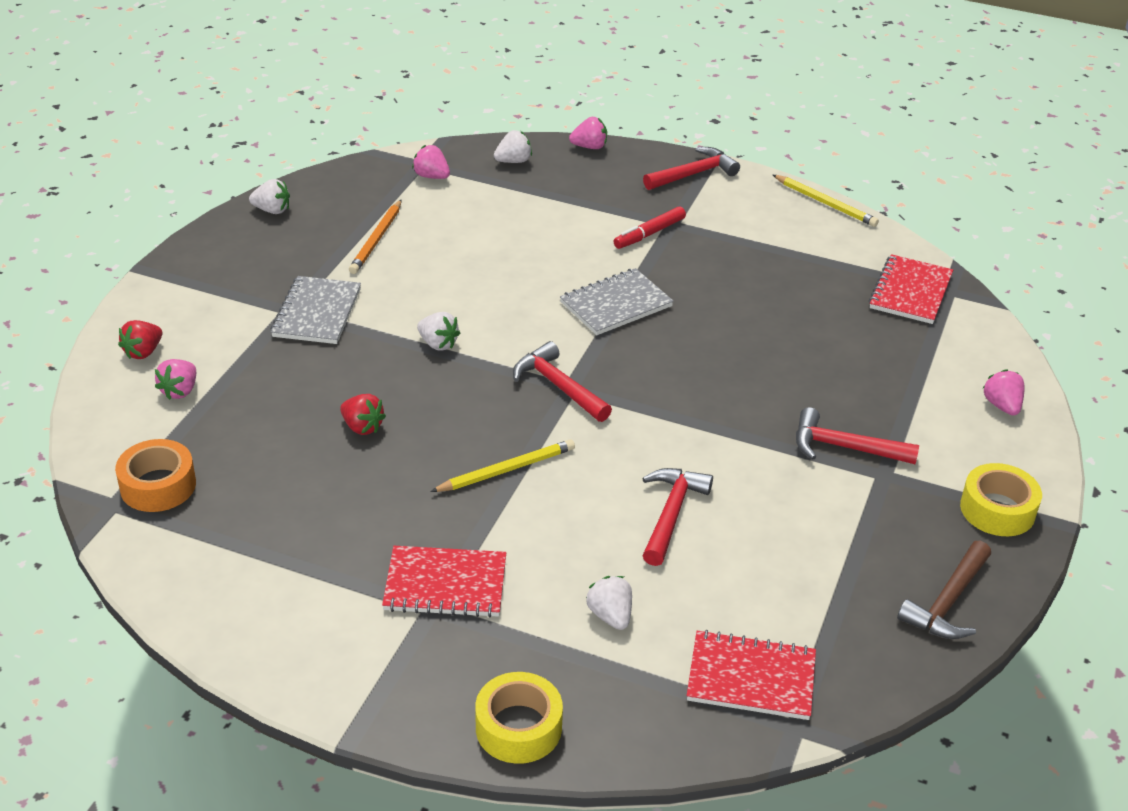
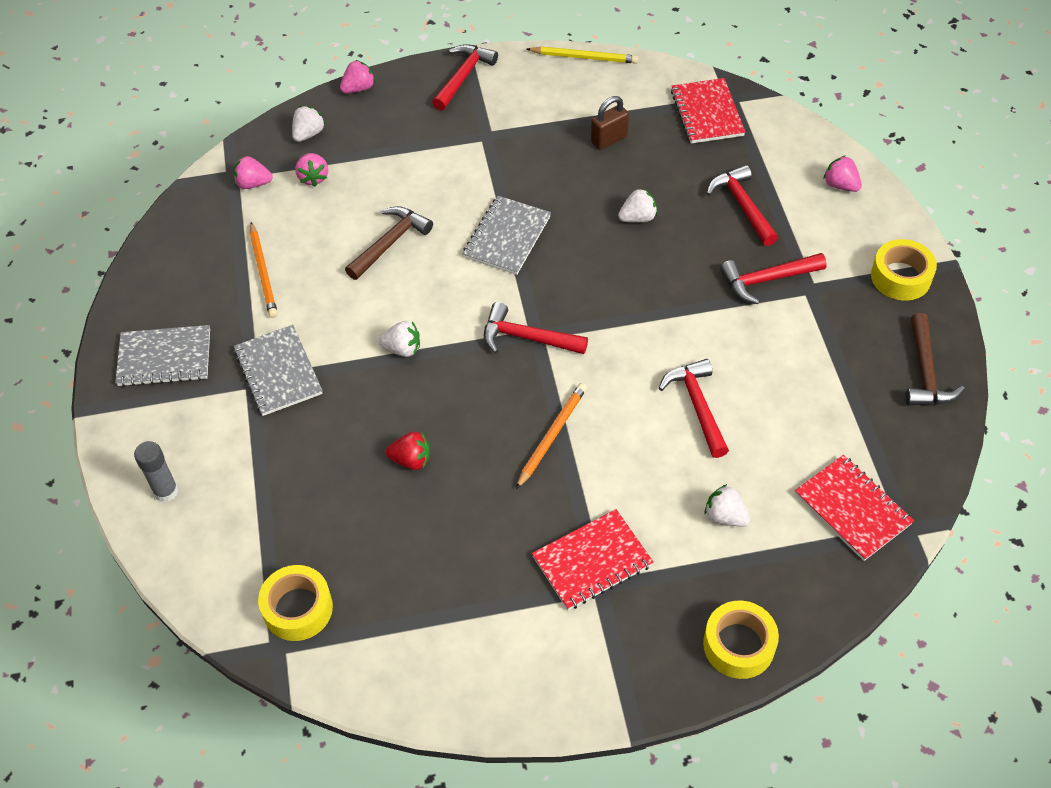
camera: 30 degrees left, 15 degrees up
(143, 352) = (166, 491): red strawberry -> grey glue stick
(158, 485) = (298, 608): orange tape -> yellow tape
(180, 391) = (233, 511): pink strawberry -> pink strawberry (313, 177)
(237, 262) = (164, 358): none -> grey notebook
(272, 210) = (146, 288): white strawberry -> white strawberry (638, 218)
(505, 264) = (390, 243): none -> brown hammer
(506, 470) = (552, 436): yellow pencil -> orange pencil
(649, 234) = (477, 154): red marker -> none
(751, 678) = (852, 509): red notebook -> red notebook turned 75 degrees clockwise
(788, 273) = (609, 139): none -> brown padlock
(877, 378) = (742, 206): none -> red hammer

